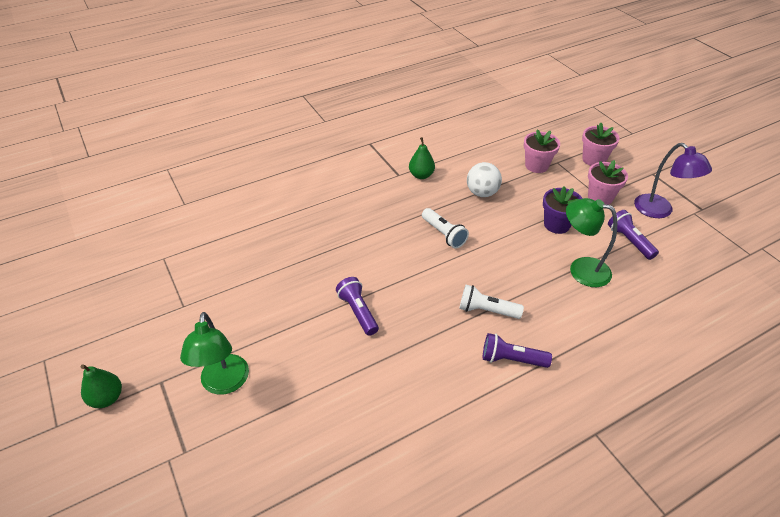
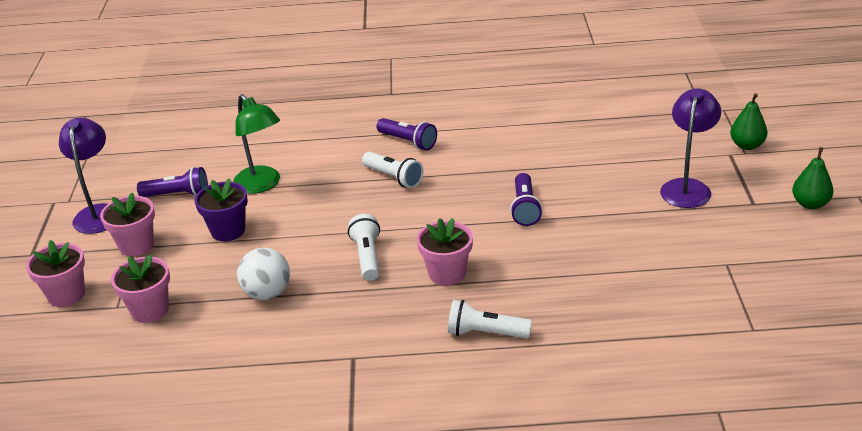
camera: 150 degrees left, 10 degrees down
(224, 384) = (687, 187): green lamp -> purple lamp
(332, 208) = (486, 333): none -> white flashlight
(381, 238) = (447, 273): none -> pink flower pot
(421, 175) = (321, 346): green pear -> green pear (747, 145)
(629, 241) = (177, 195): purple flashlight -> purple flashlight turned 90 degrees counterclockwise

